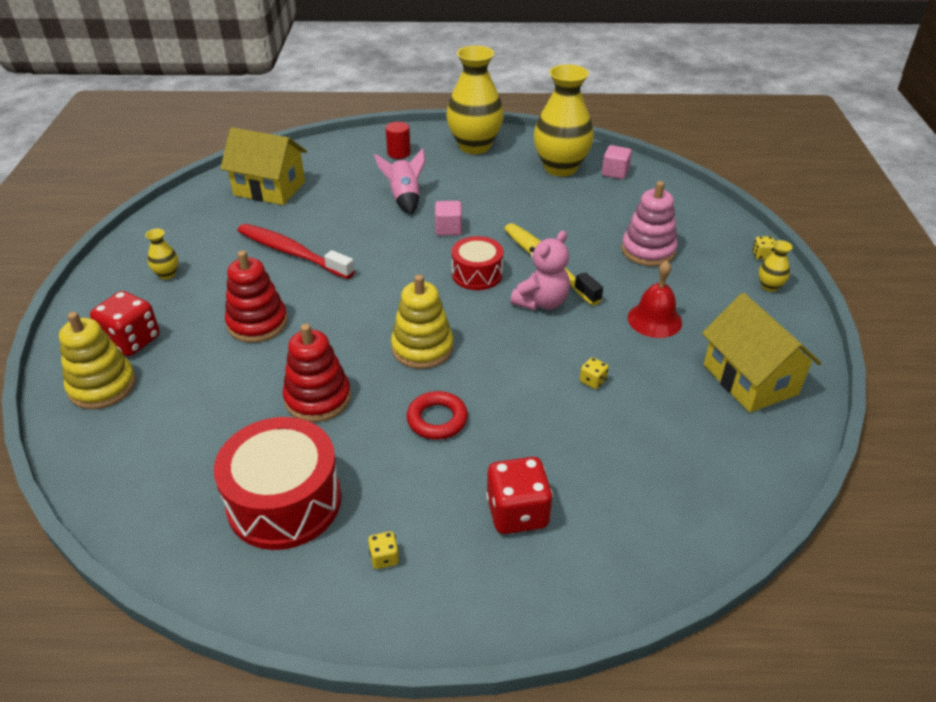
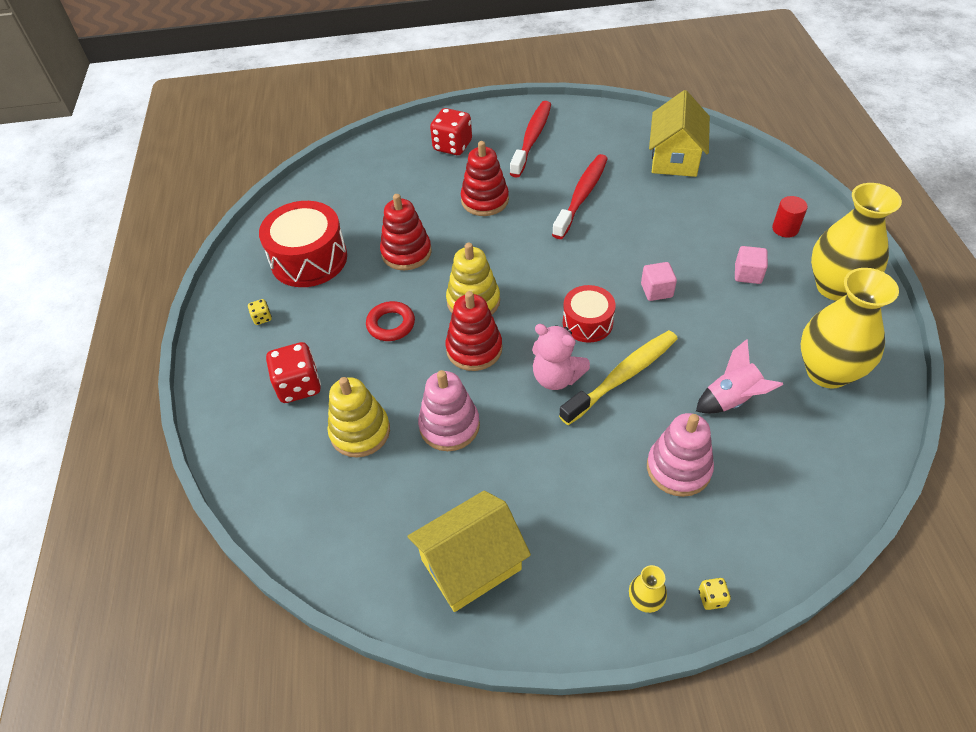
camera: 85 degrees right, 10 degrees up
(102, 386) = (406, 148): yellow stacking toy -> yellow stacking toy (360, 432)
(167, 274) = (532, 138): yellow vase -> red toothbrush
(405, 199) = (697, 249): pink rocket -> pink rocket (731, 399)
(492, 354) = (474, 349): none -> red stacking toy
(592, 381) = (449, 426): yellow dice -> pink stacking toy
(615, 172) = (845, 429): pink cube -> pink cube (747, 274)
(654, 320) = (551, 476): red bell -> none

